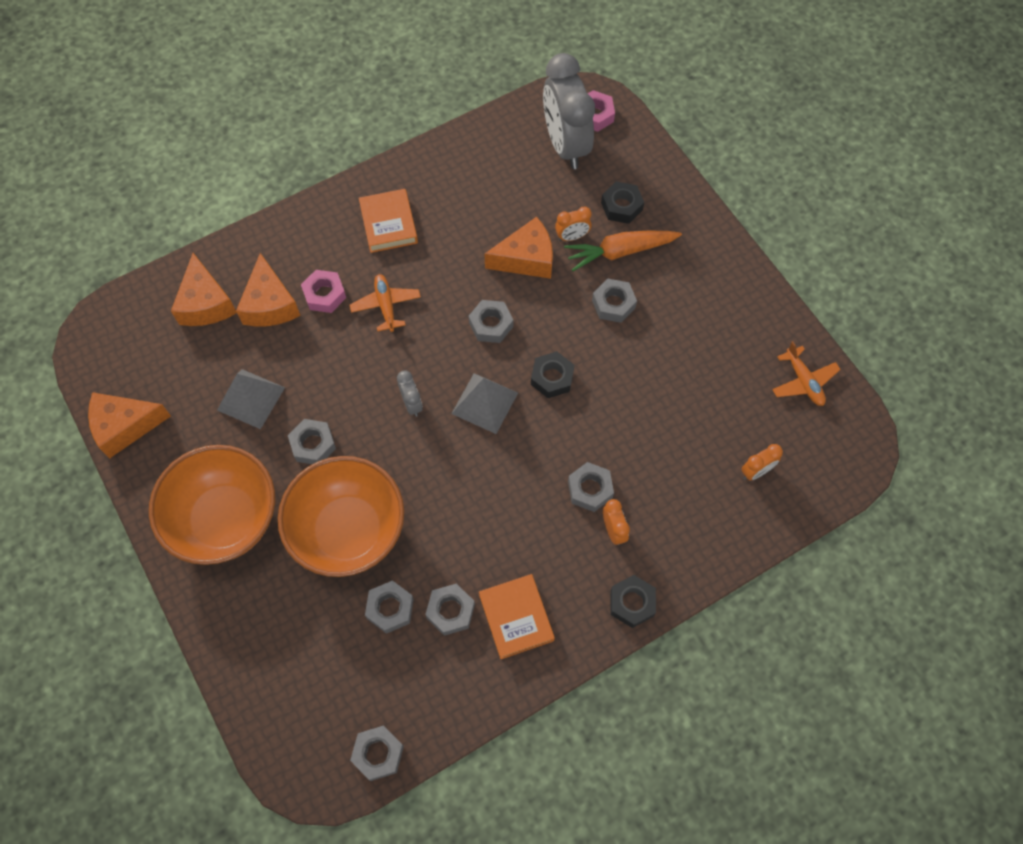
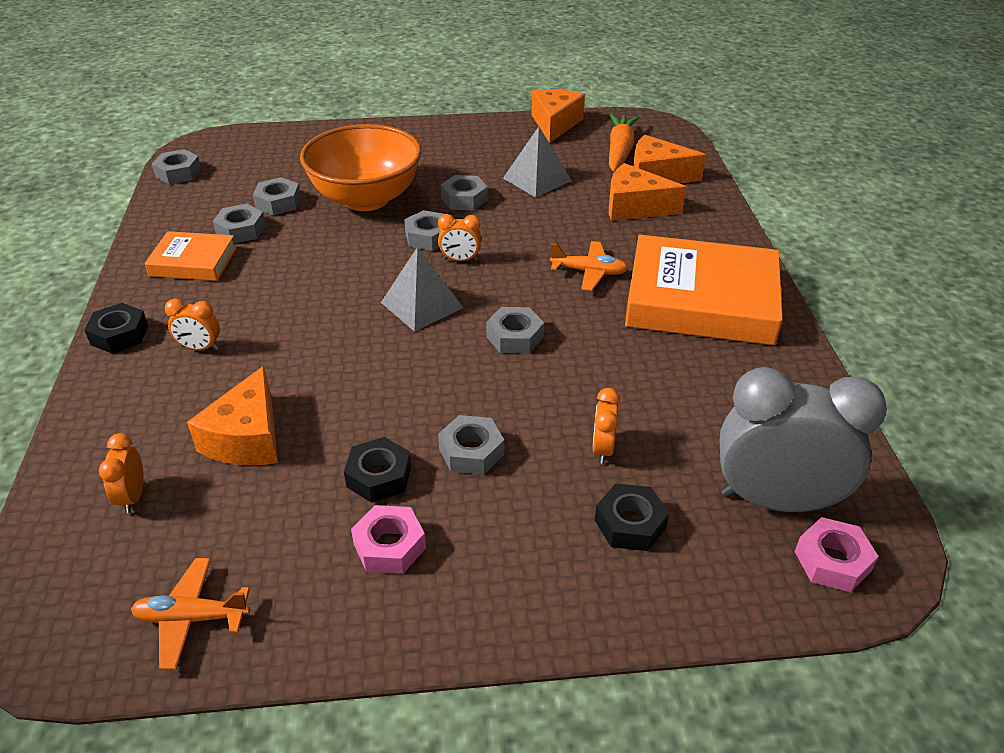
camera: 115 degrees right, 25 degrees down
(226, 519) = (433, 149): orange bowl -> none
(324, 295) = (627, 239): pink nut -> pink nut (389, 546)
(388, 224) = (701, 300): orange book -> orange book, size x1.92
(412, 403) = (460, 260): grey clock -> orange clock
(526, 259) = (591, 394): orange cheese -> orange cheese (247, 438)
(552, 378) = (411, 362): black nut -> black nut (379, 476)
(590, 489) = (258, 346): grey nut -> grey nut (428, 237)
(620, 252) = (550, 491): orange carrot -> orange carrot (619, 151)

